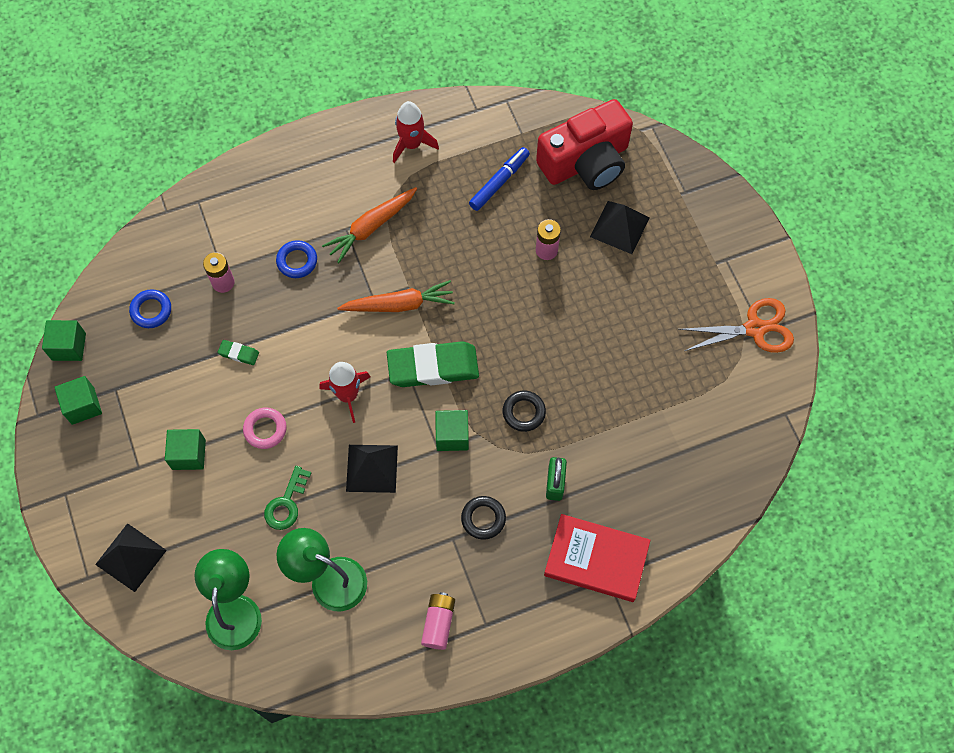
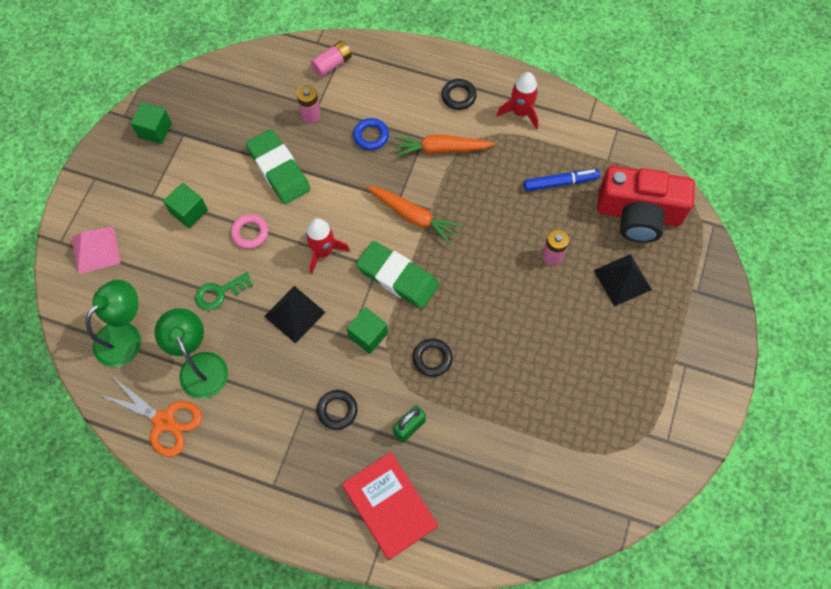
camera: 40 degrees right, 0 degrees up
(69, 346) = (180, 86): green cube -> none
(131, 557) = (95, 250): black pyramid -> pink pyramid
(151, 310) = (250, 100): blue ring -> none
(239, 353) = (278, 169): green eraser -> green eraser, size x2.31
(344, 168) = (458, 96): none -> black ring
(438, 623) = (242, 457): pink battery -> pink battery (332, 64)
(755, 328) = (662, 434): orange scissors -> orange scissors (164, 421)

